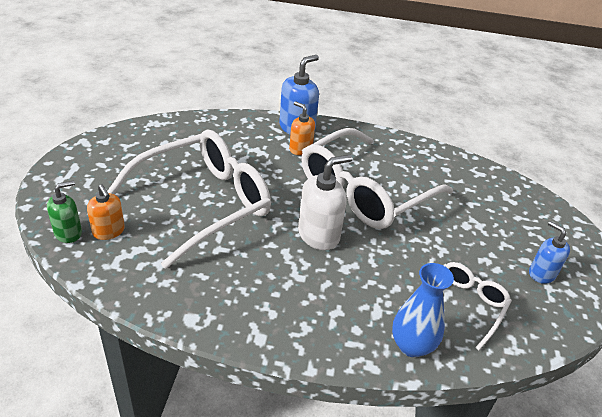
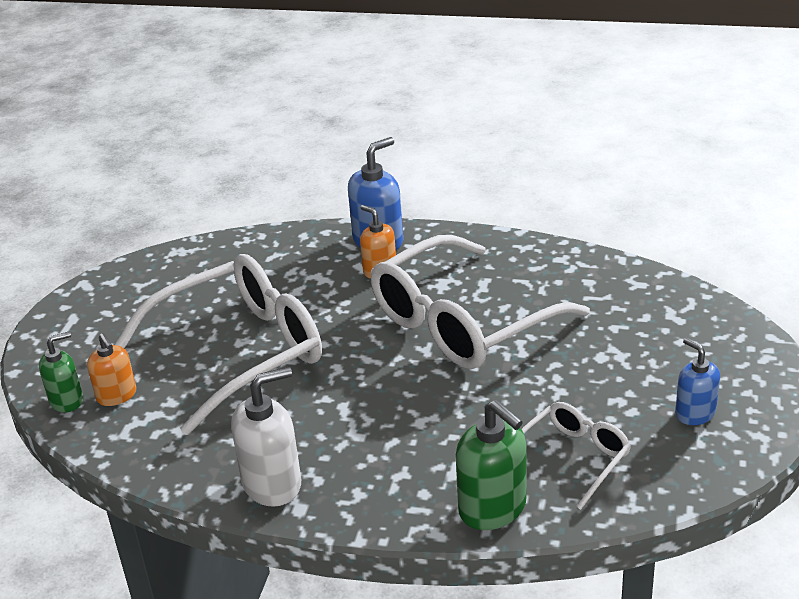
camera: 10 degrees right, 5 degrees down
(319, 235) = (390, 383): white soap dispenser -> white soap dispenser (272, 484)
(412, 345) = (493, 508): blue vase -> green soap dispenser

